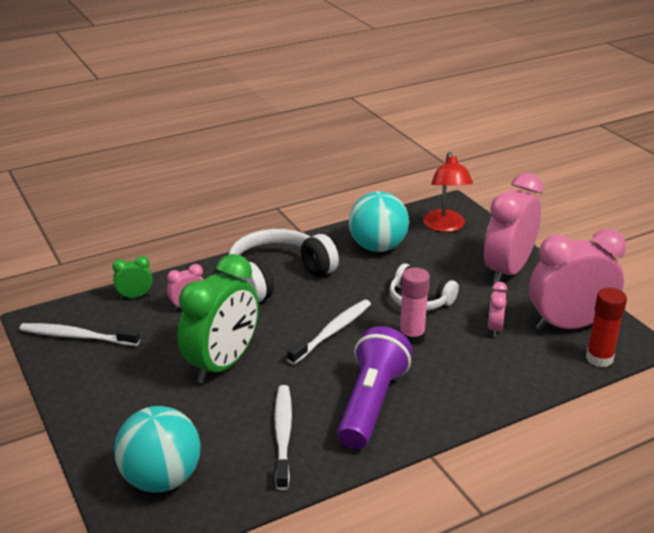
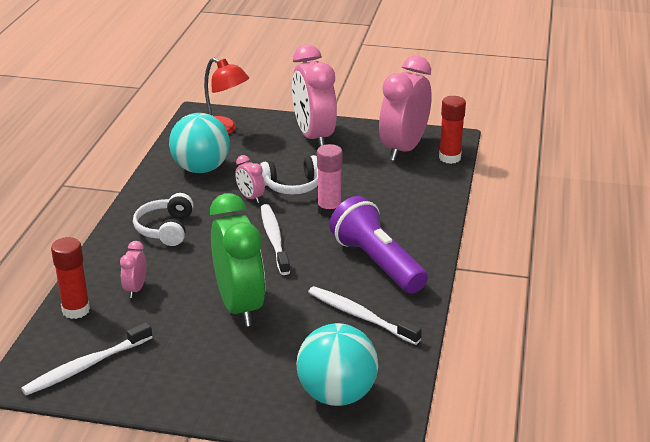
camera: 50 degrees left, 0 degrees up
(135, 296) = (76, 310): green clock -> red glue stick
(277, 276) = (165, 229): white headphones -> white headphones, size x0.60
(494, 328) = (367, 175): pink clock -> pink clock (250, 197)

